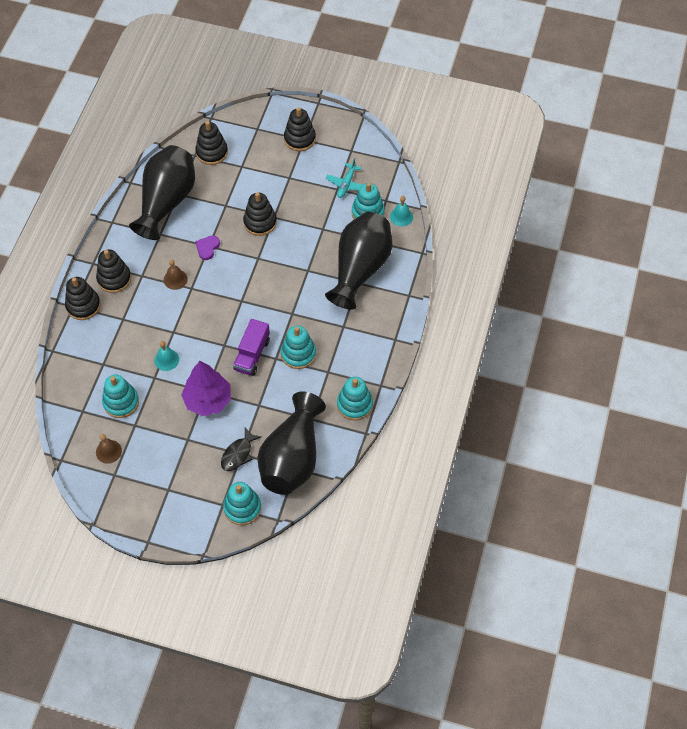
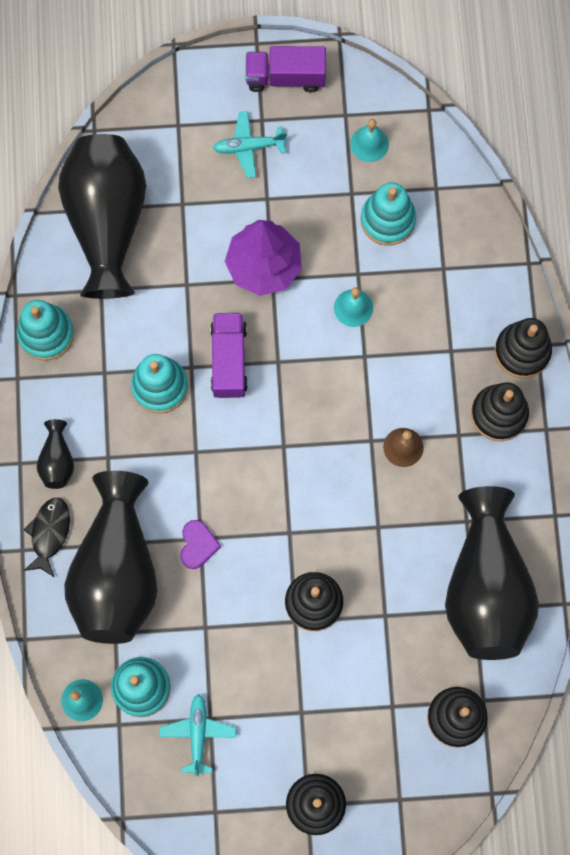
camera: 160 degrees right, 15 degrees up
(108, 451) = (369, 144): brown bell -> turquoise bell
(140, 512) = (285, 77): none -> purple truck
(184, 475) = (248, 147): none -> turquoise plane
(207, 248) = (378, 522): purple heart -> purple heart (198, 545)
(238, 454) = (186, 202): black fish -> black fish (49, 533)
(242, 508) = (149, 129): turquoise stacking toy -> none
(373, 333) = (57, 461): none -> black vase

